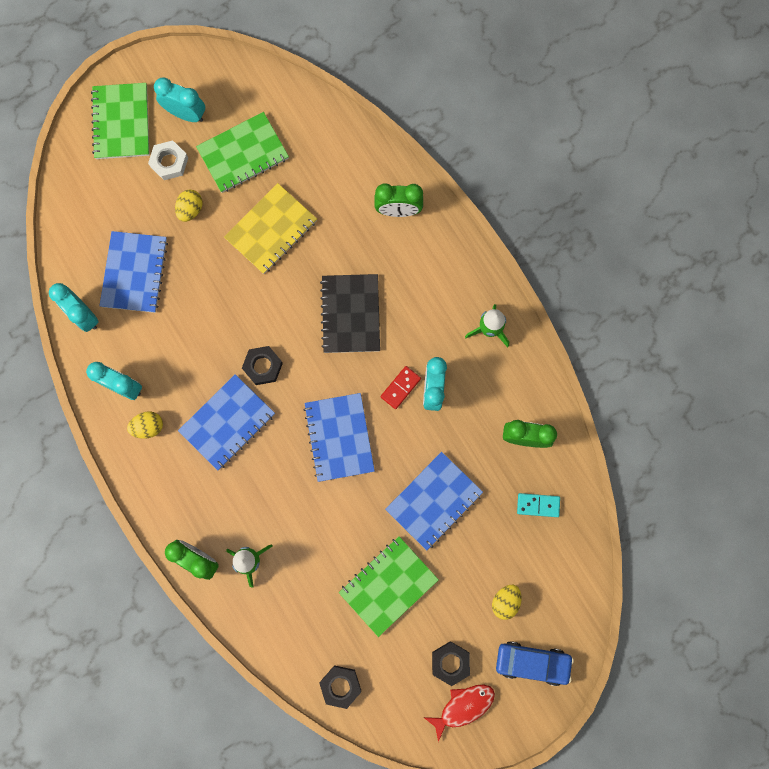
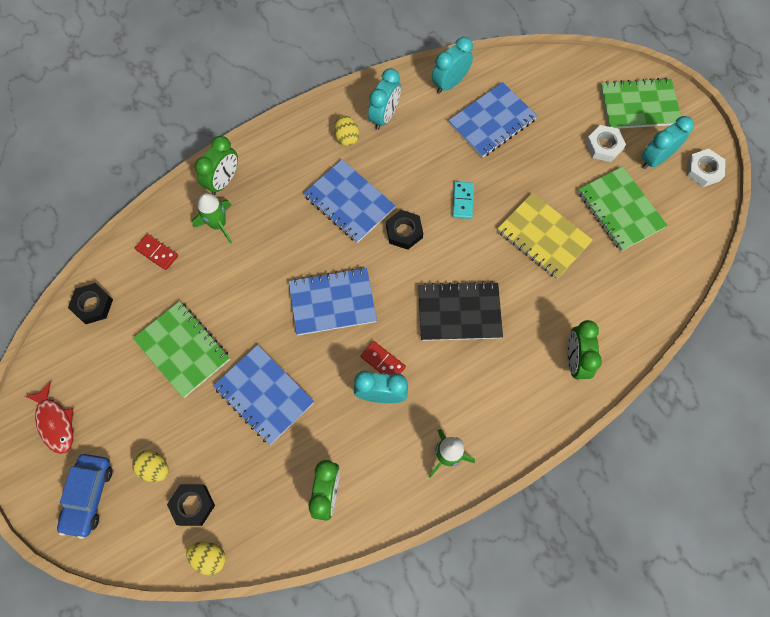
camera: 90 degrees right, 10 degrees down
(134, 273) = (492, 121): blue notebook -> blue notebook turned 45 degrees counterclockwise
(186, 114) = (655, 159): turquoise clock -> turquoise clock turned 150 degrees counterclockwise
(190, 210) = (557, 165): yellow egg -> yellow egg (209, 557)
(201, 70) = (703, 170): none -> white nut
(282, 623) = (157, 253): none -> red domino
(450, 662) = (100, 410): black nut -> black nut (192, 505)
(538, 505) = (253, 506): turquoise domino -> turquoise domino (463, 201)

